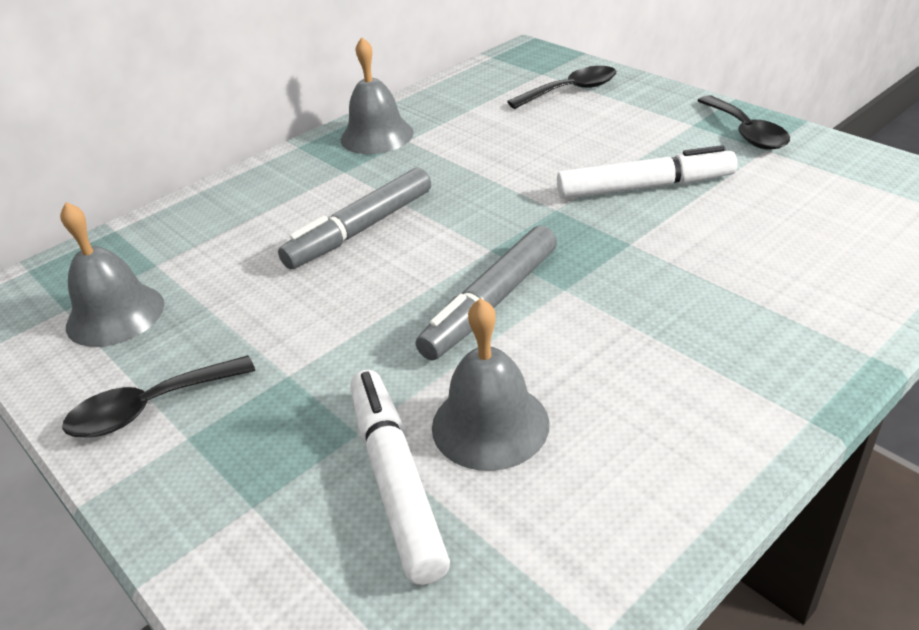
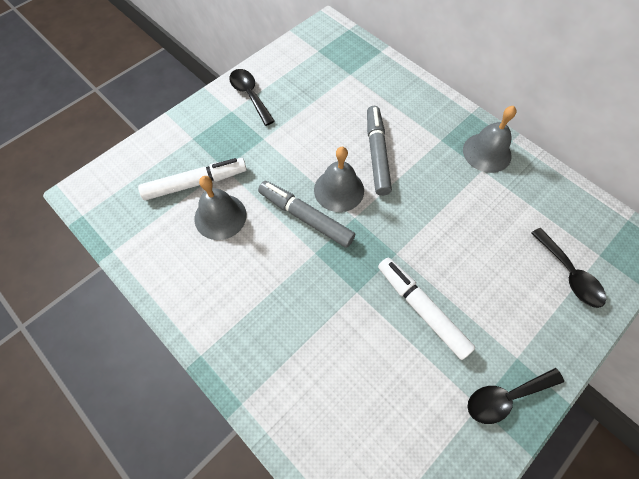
camera: 85 degrees right, 25 degrees up
(115, 314) = (312, 69): grey bell -> grey bell (339, 190)
(361, 229) = (377, 154): grey marker -> grey marker turned 45 degrees clockwise
(645, 187) = (421, 309): white marker -> white marker turned 150 degrees clockwise

